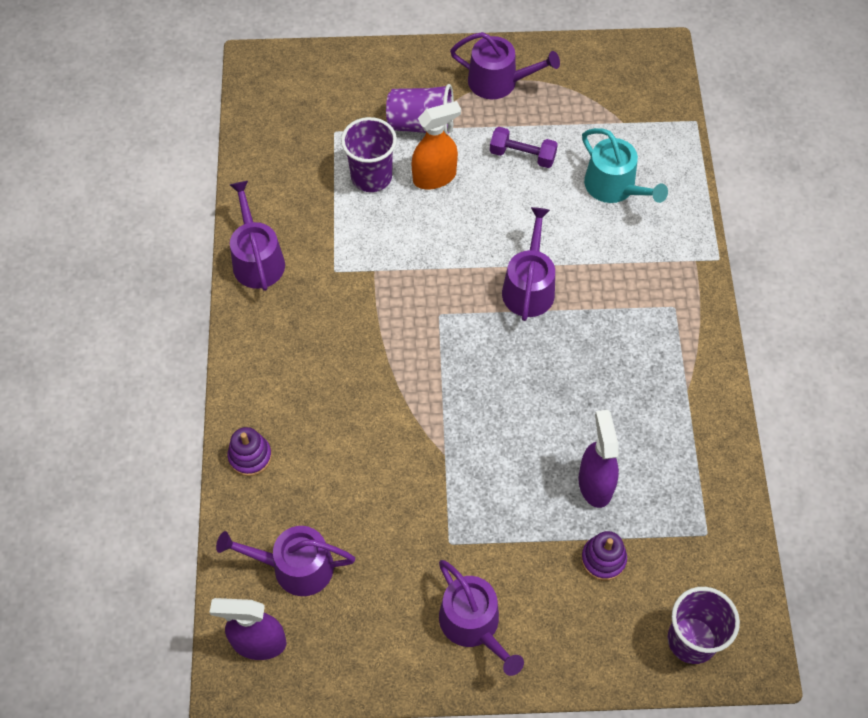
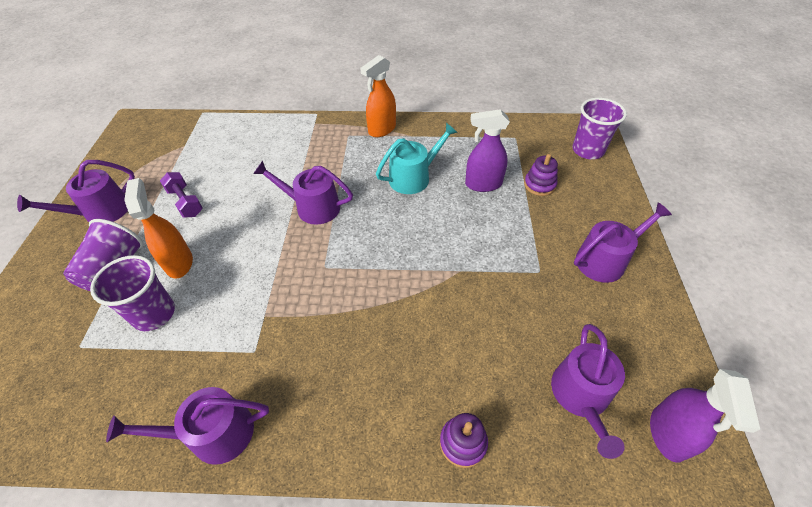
camera: 85 degrees left, 10 degrees down
(499, 82) = (101, 212): purple watering can -> purple watering can turned 150 degrees counterclockwise
(522, 155) = (185, 202): purple dumbbell -> purple dumbbell turned 60 degrees counterclockwise
(614, 187) = (239, 154): turquoise watering can -> turquoise watering can (414, 177)
(695, 348) = (382, 129): none -> orange spray bottle

